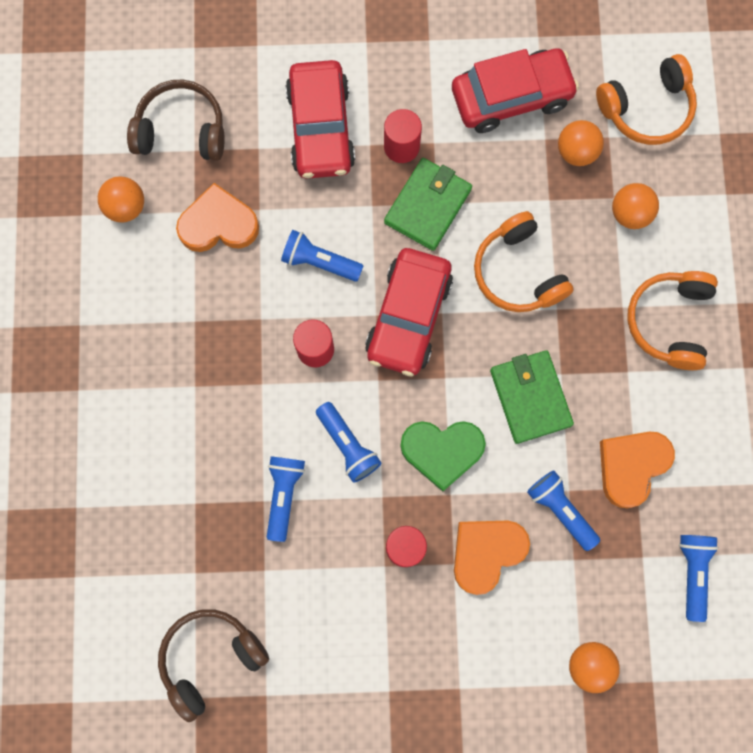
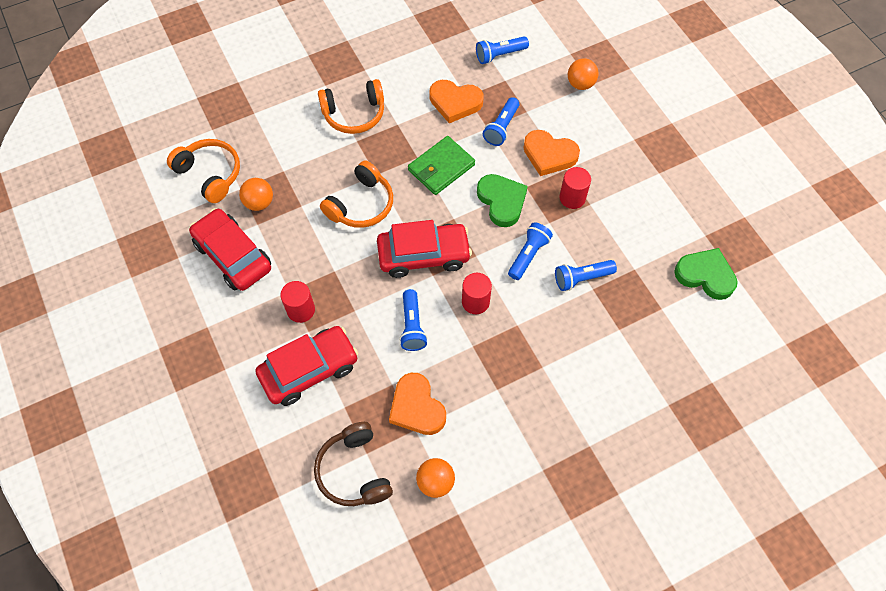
camera: 115 degrees left, 15 degrees down
(210, 658) = (705, 275): brown headphones -> green heart
(428, 206) = (339, 275): green wallet -> none
(630, 214) = (291, 158): orange ball -> none

